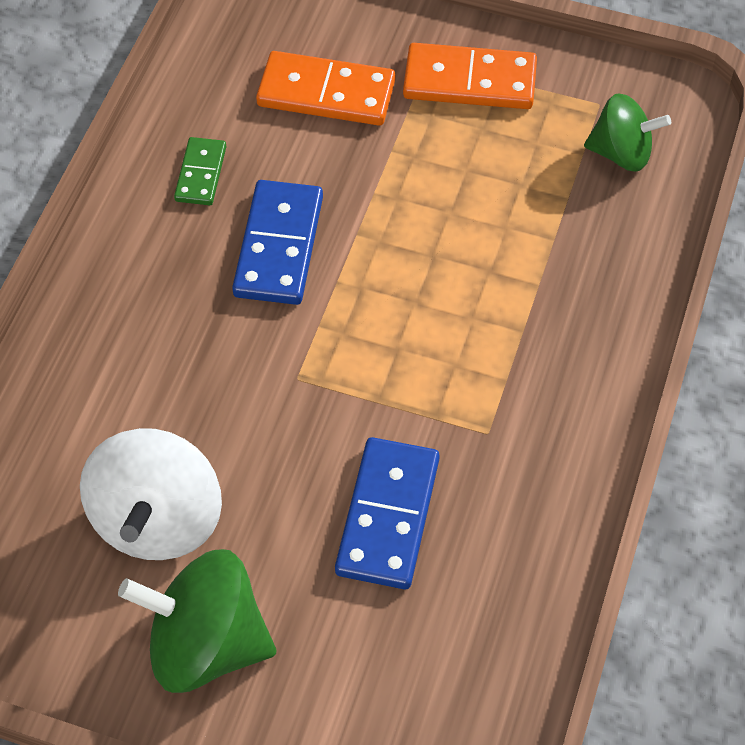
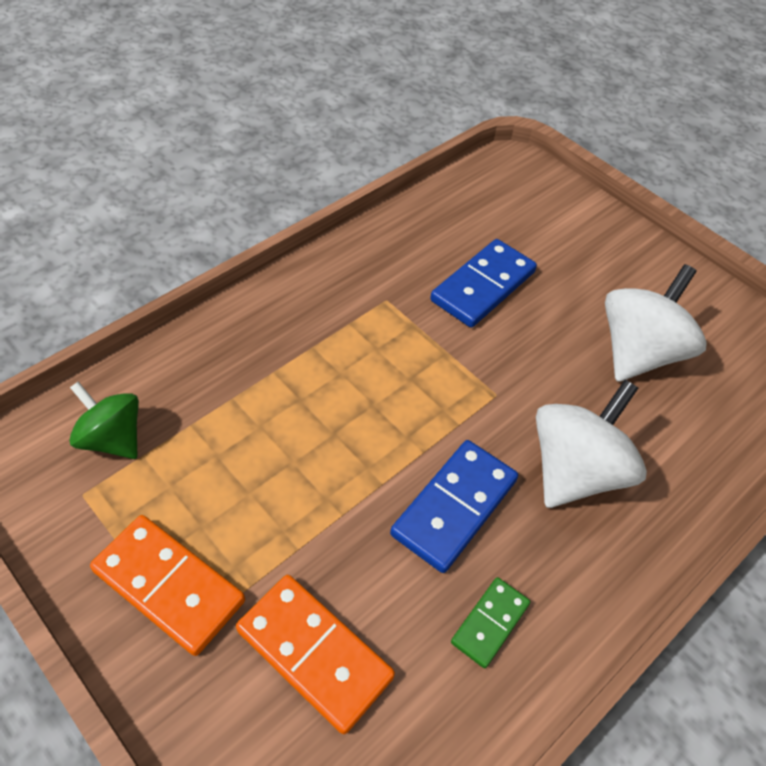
camera: 155 degrees left, 5 degrees down
(178, 337) = (576, 470): none -> white spinning top
(206, 644) = (631, 275): green spinning top -> none

